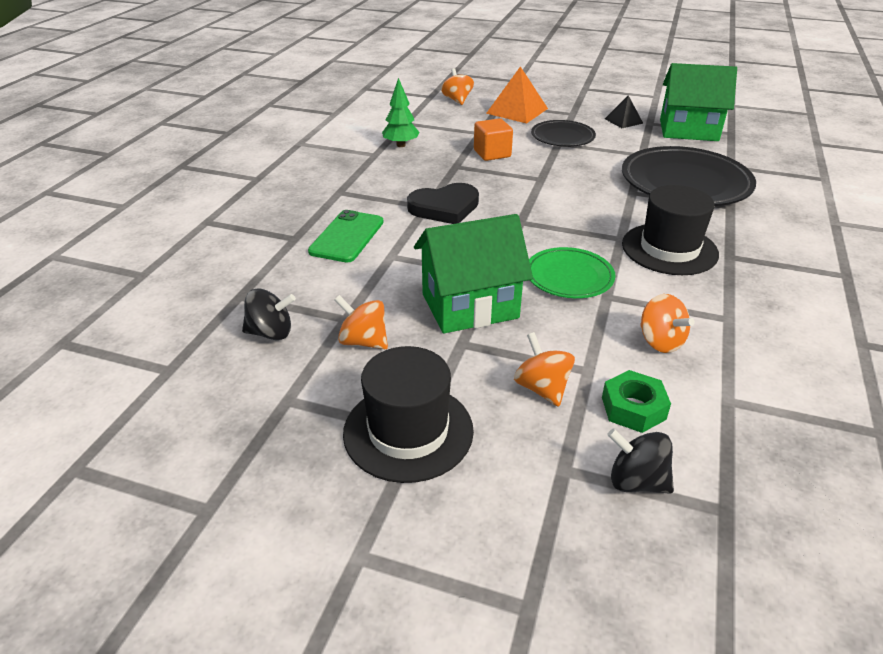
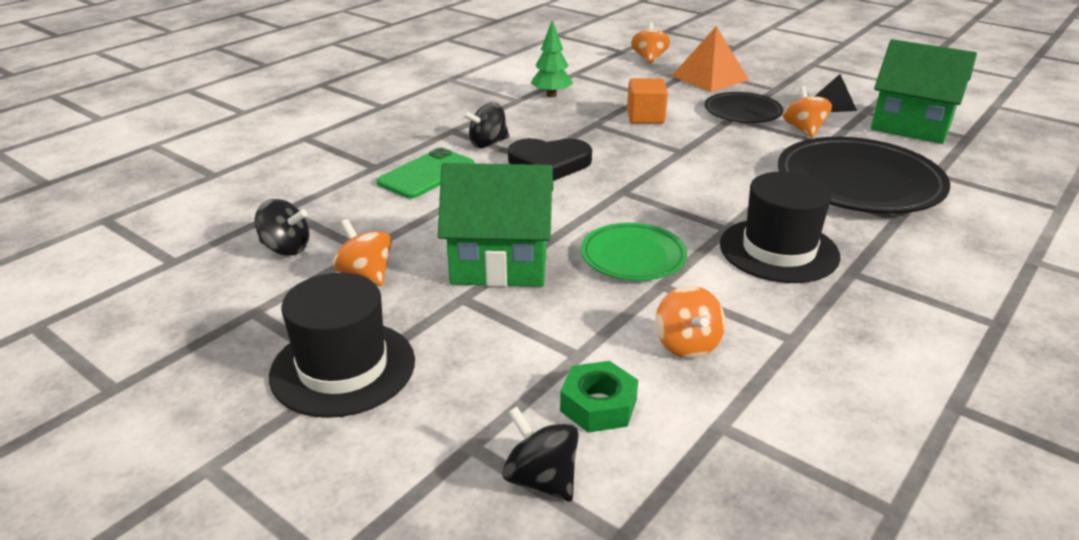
camera: 20 degrees right, 5 degrees down
(379, 198) = (487, 143): none -> black spinning top
(542, 388) = (512, 361): orange spinning top -> orange spinning top (804, 130)

